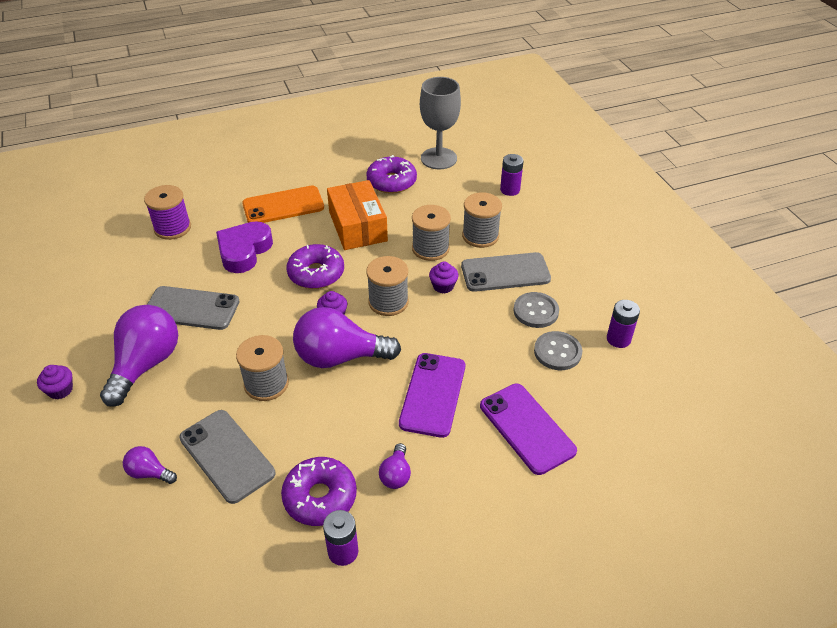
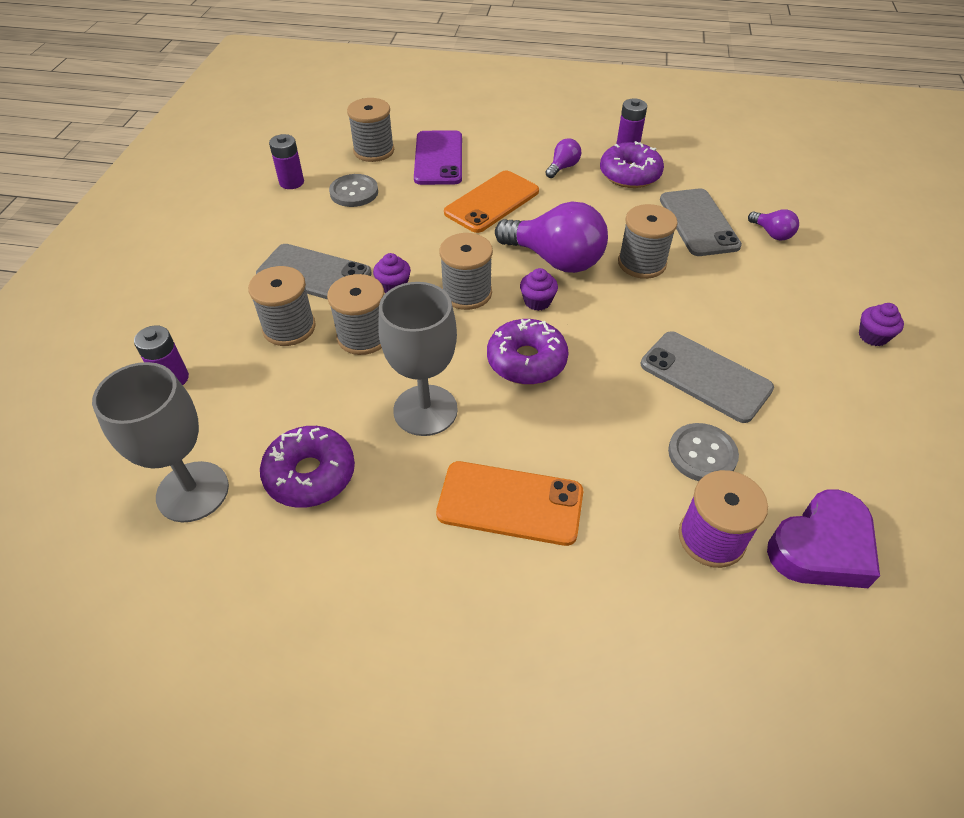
camera: 150 degrees left, 5 degrees up
(146, 364) = (770, 328): purple light bulb -> none
(244, 251) = (608, 438): purple heart -> purple heart (821, 547)
(358, 226) = (425, 410): orange box -> grey goblet
(433, 394) = (492, 202): purple phone -> orange phone
(536, 311) = (331, 228): grey button -> grey button (702, 454)
(595, 409) = (374, 151): none -> grey spool

